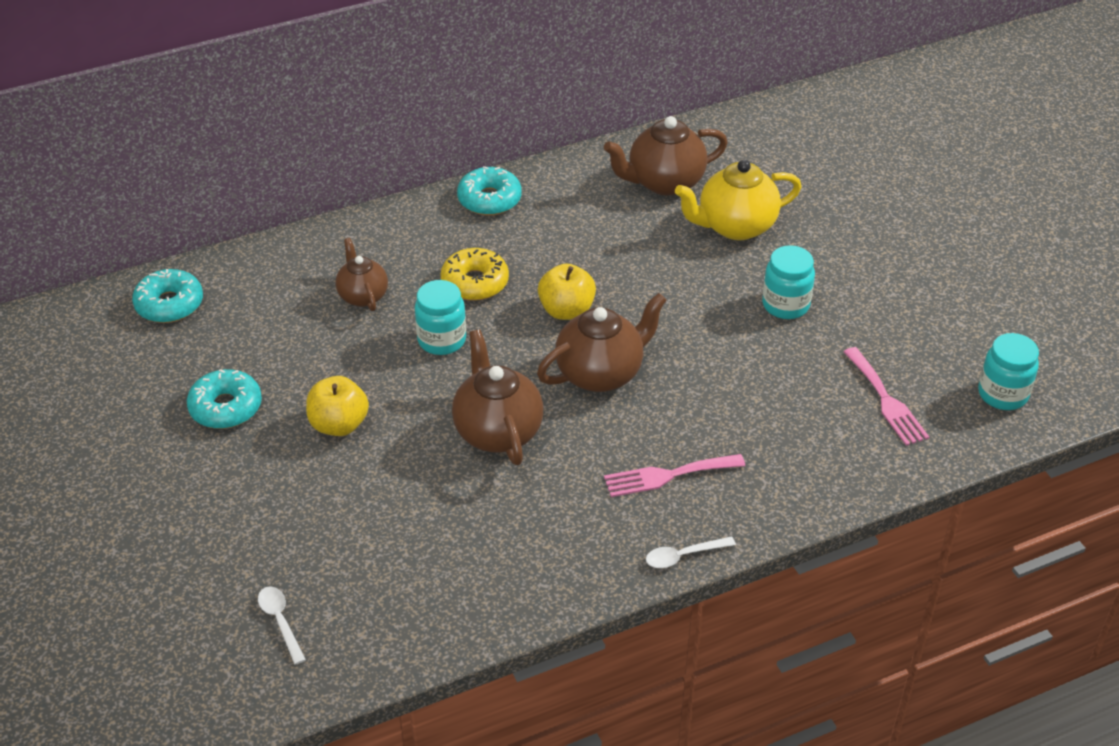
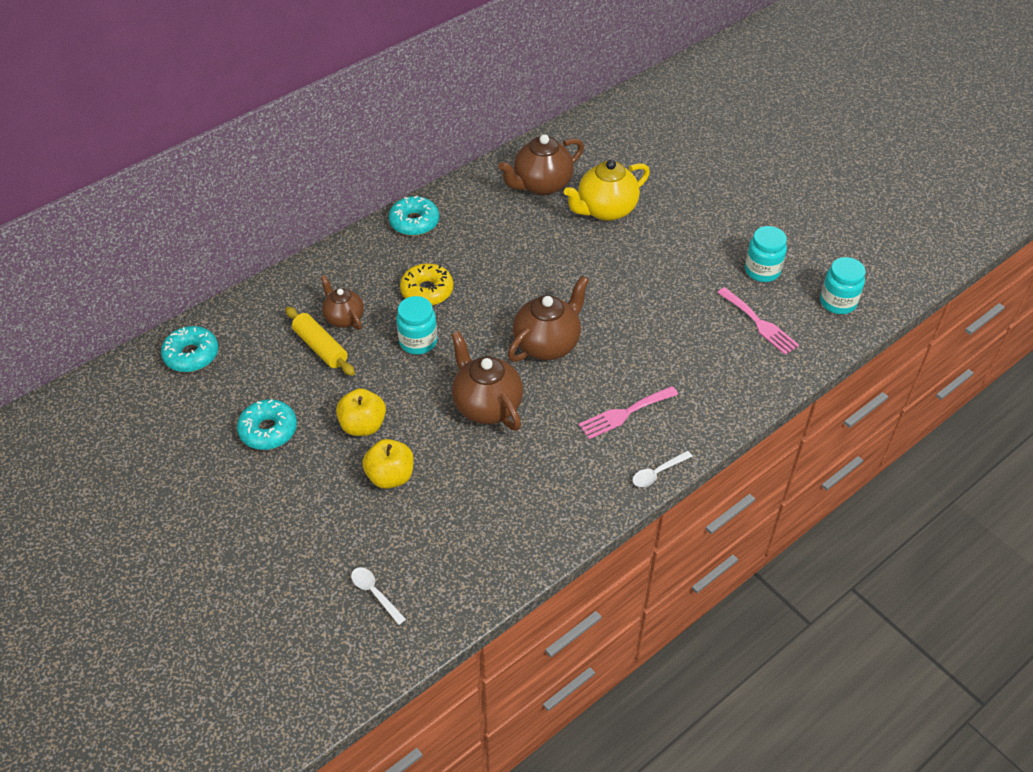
camera: 15 degrees left, 5 degrees up
(323, 324) = (321, 347): none -> yellow rolling pin
(566, 310) = (504, 300): yellow apple -> yellow apple (390, 476)
(785, 305) = (663, 264): turquoise jar -> turquoise jar (762, 271)

